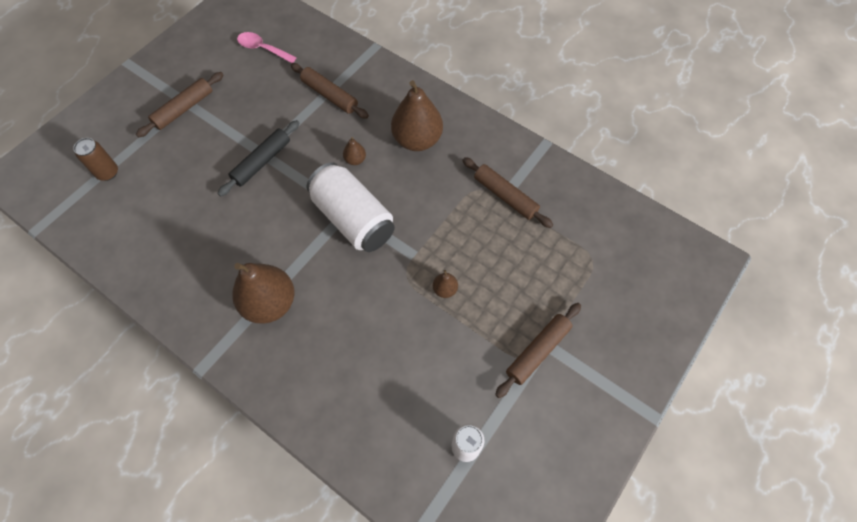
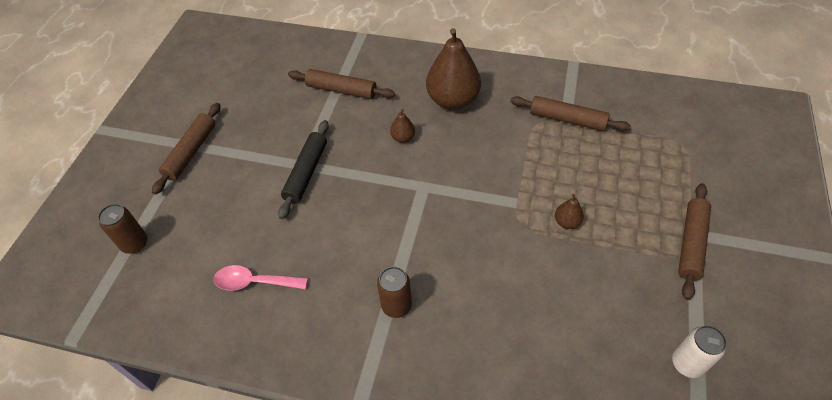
camera: 20 degrees left, 10 degrees down
(263, 49) = (247, 71): pink spoon -> pink spoon (255, 282)
(270, 303) = (396, 306): brown pear -> brown can
(353, 219) = (434, 192): white can -> none

